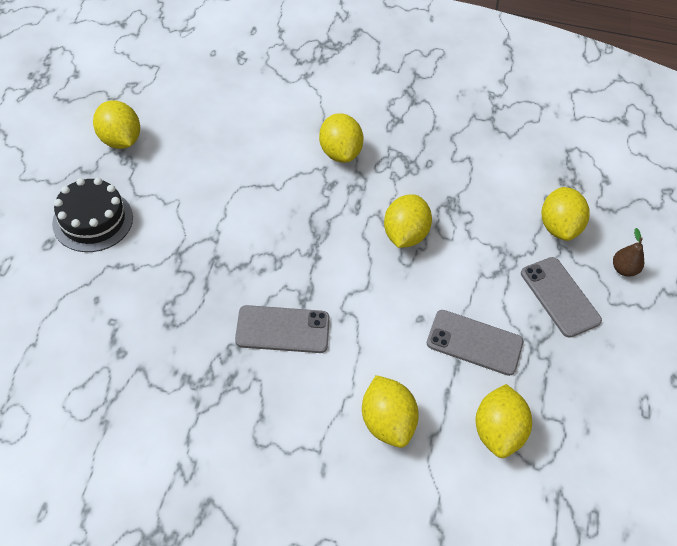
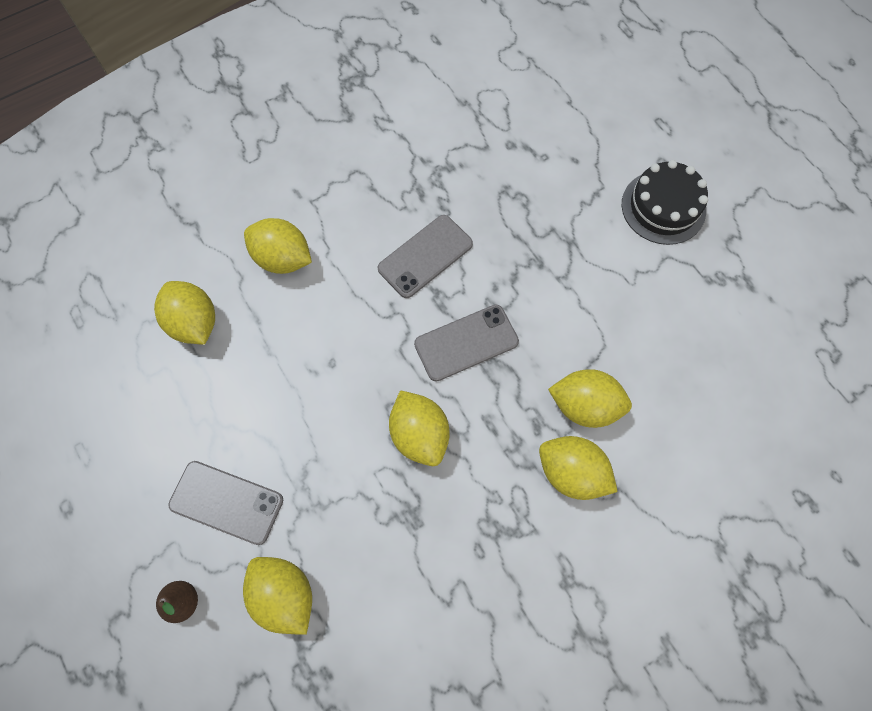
camera: 140 degrees right, 15 degrees up
(120, 140) = (752, 290): yellow lemon -> yellow lemon (584, 405)
(474, 342) = (269, 382): grey phone -> grey phone (466, 343)

